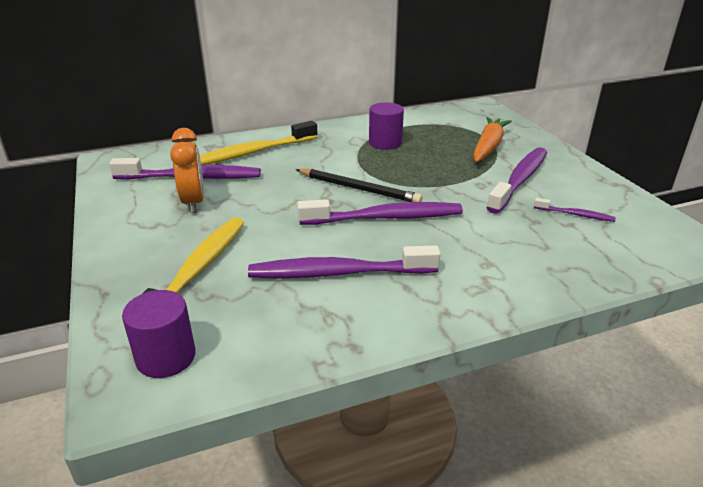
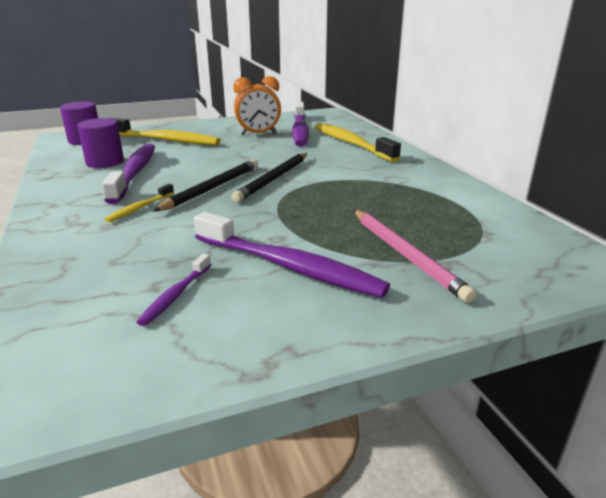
camera: 90 degrees right, 5 degrees down
(385, 143) = (393, 191): purple cylinder -> purple cylinder (105, 162)
(385, 218) = (212, 188): purple toothbrush -> black pencil
(442, 251) = (140, 208): none -> yellow toothbrush
(488, 147) = (405, 255): orange carrot -> pink pencil

